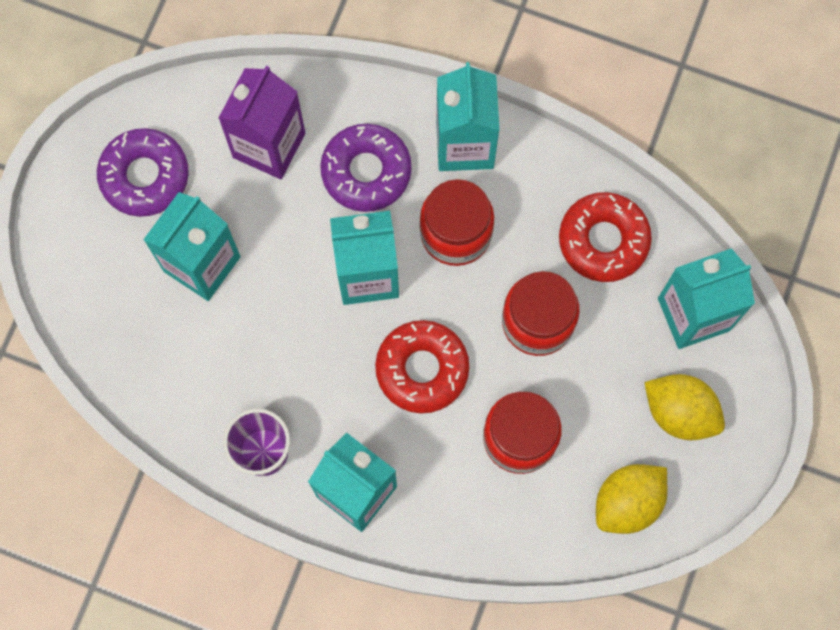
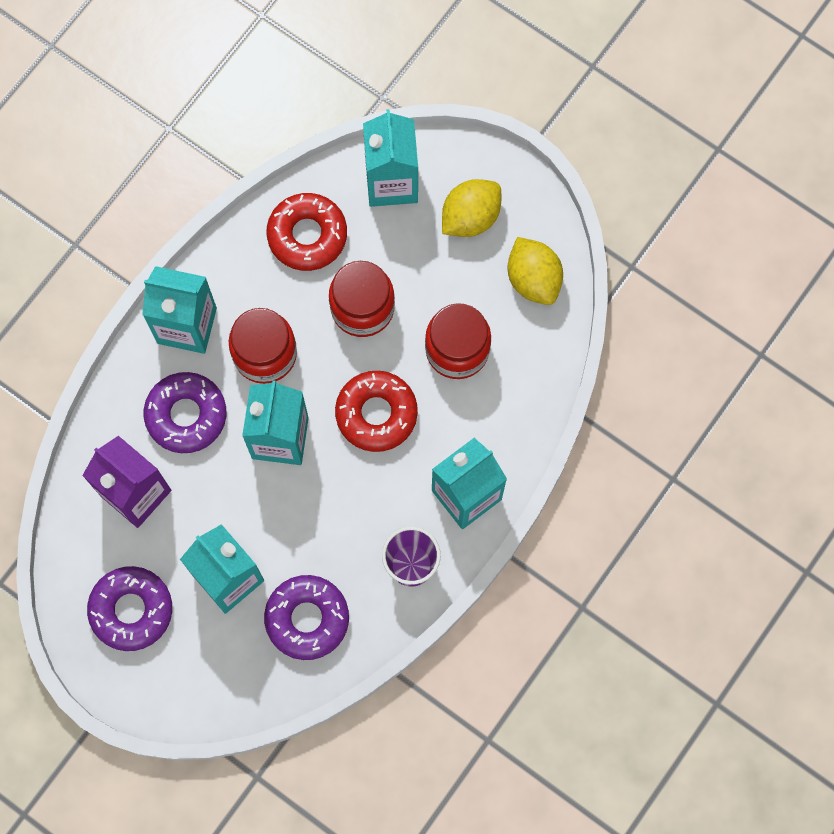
camera: 75 degrees left, 0 degrees up
(177, 357) = (307, 619): none -> purple donut

